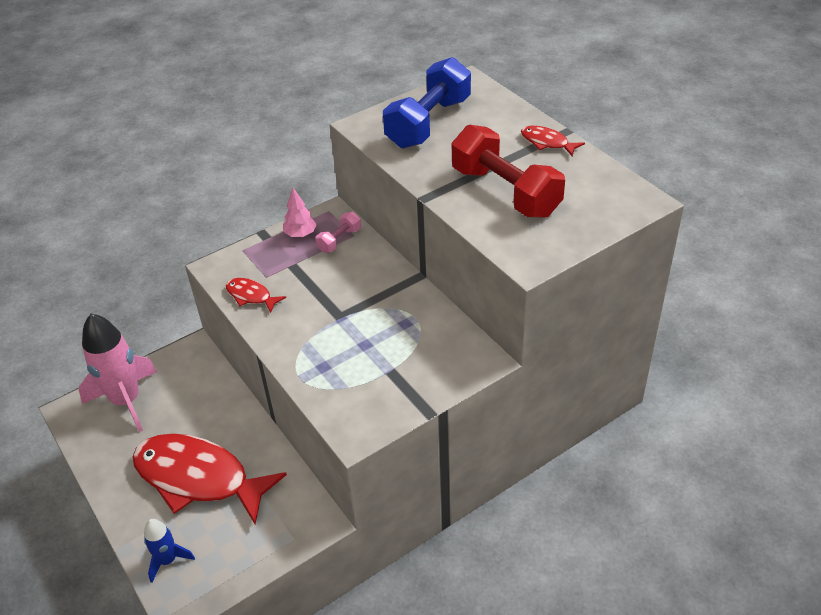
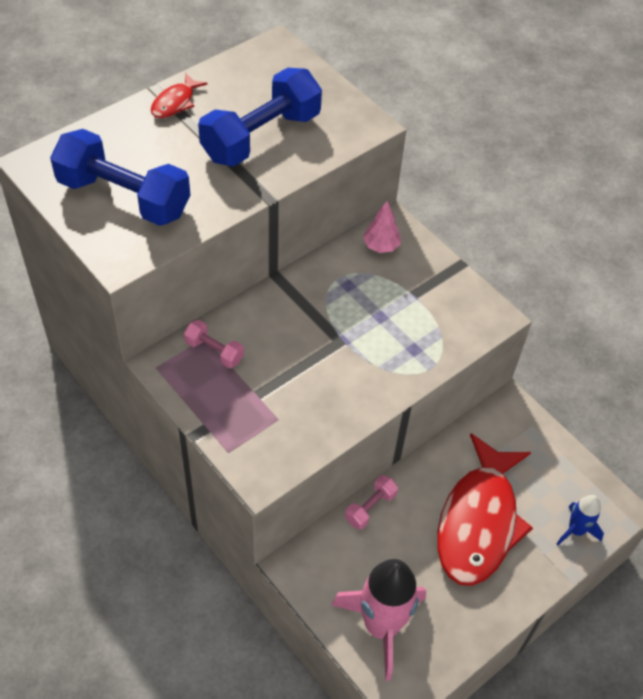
camera: 100 degrees left, 10 degrees up
(232, 399) = (370, 507): none -> pink dumbbell
(251, 296) = (312, 429): red fish -> none
(300, 234) = (200, 392): pink tree -> pink tree (381, 246)
(505, 192) = (261, 137): red dumbbell -> blue dumbbell

